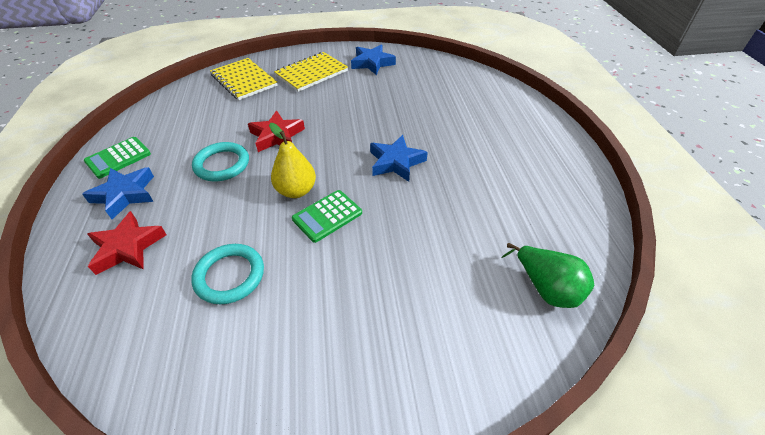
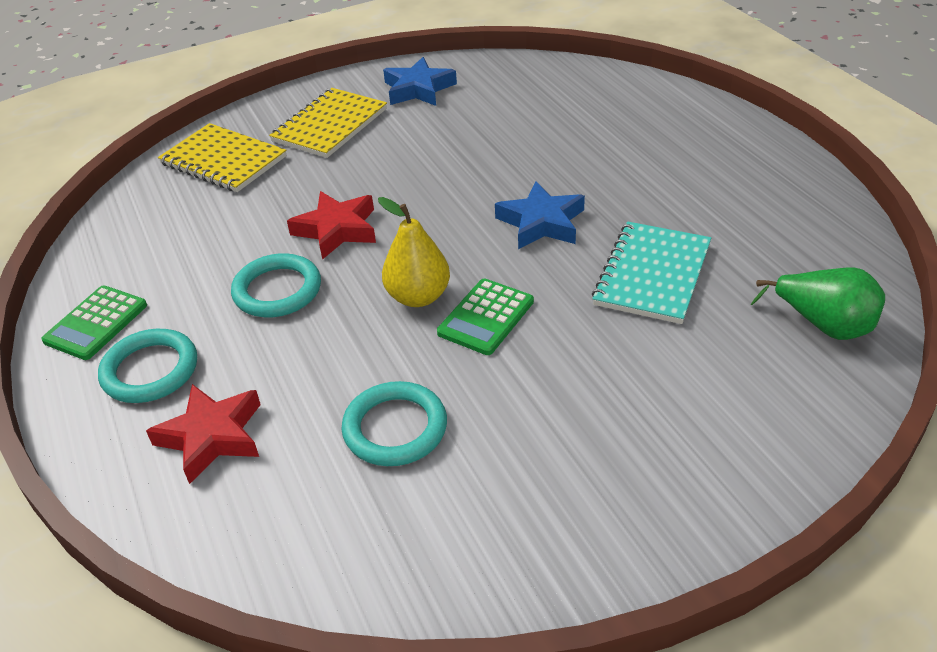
camera: 15 degrees left, 5 degrees down
(125, 194) = (150, 370): blue star -> turquoise ring
(446, 216) = (652, 274): none -> turquoise notebook

